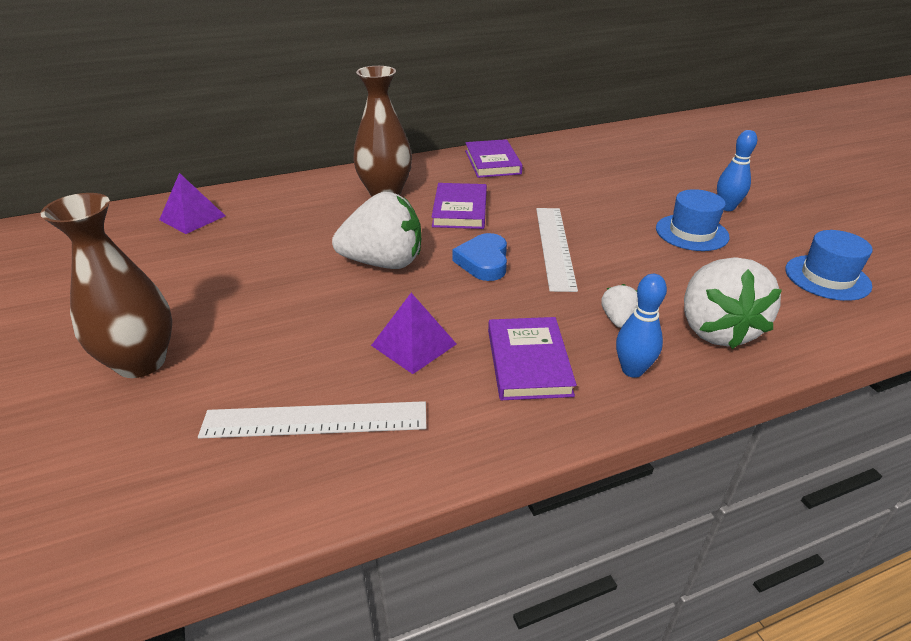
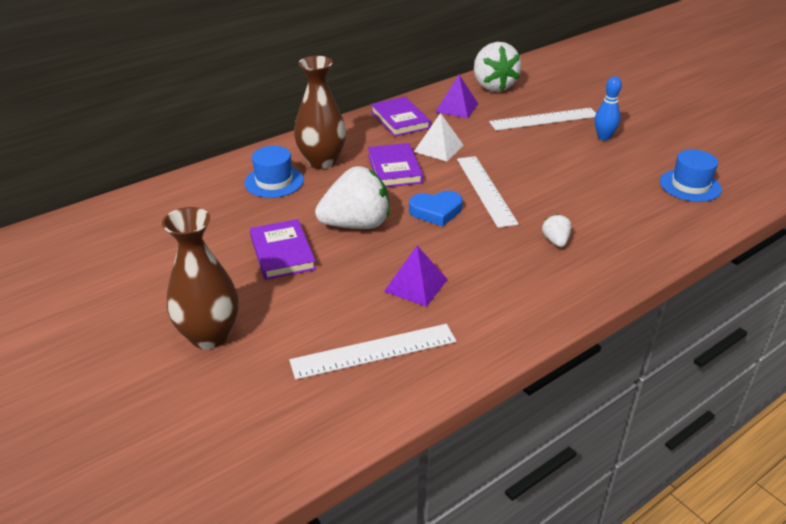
camera: 15 degrees left, 0 degrees up
(192, 217) = (162, 209): purple pyramid -> purple pyramid (456, 107)
(483, 262) = (436, 211): blue heart -> blue heart turned 90 degrees counterclockwise
(521, 195) = (439, 148): none -> white pyramid
(528, 362) = (505, 283): purple book -> purple book (282, 253)
(632, 370) = (579, 276): blue bowling pin -> none
(659, 180) = (544, 119): none -> white ruler
(691, 232) = (584, 163): blue hat -> blue hat (274, 181)
(715, 329) = (625, 237): white strawberry -> white strawberry (493, 86)

